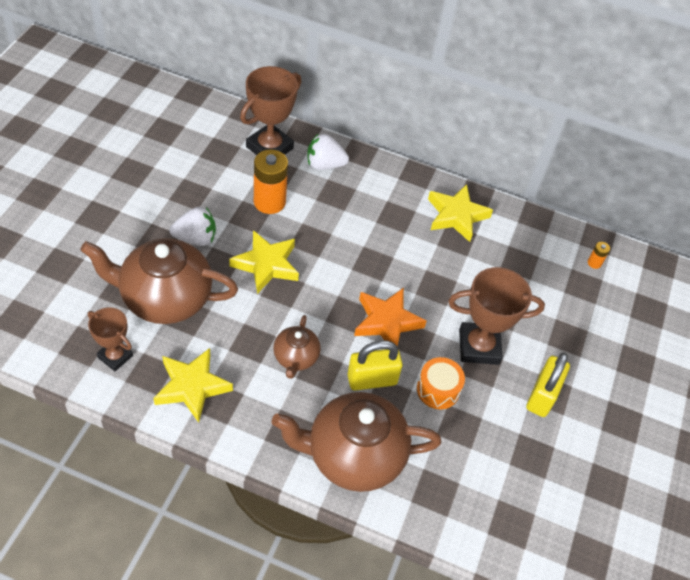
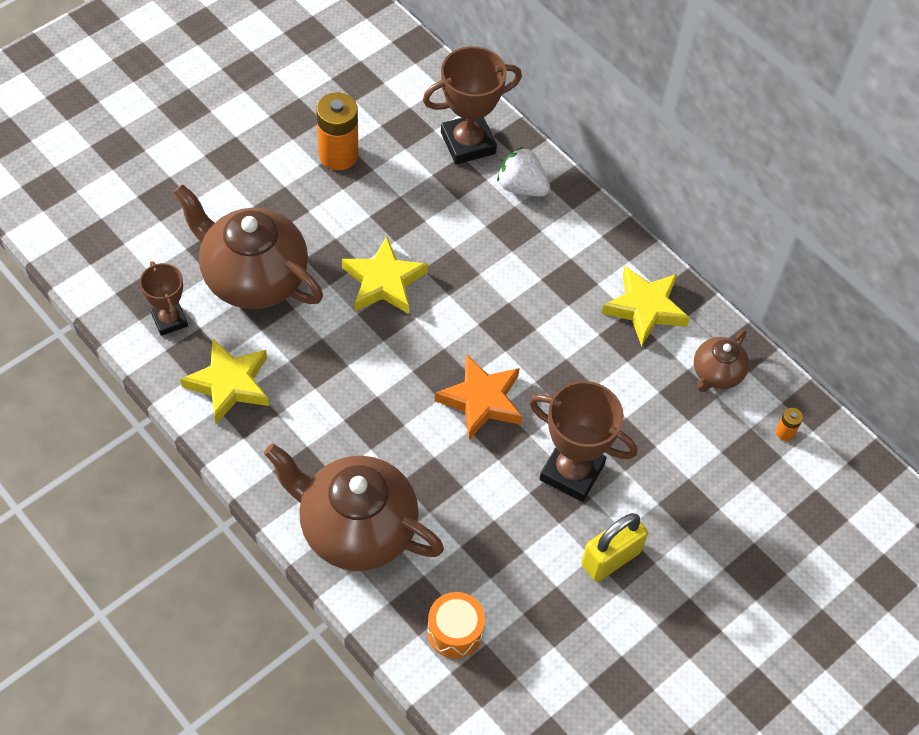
camera: 30 degrees right, 5 degrees up
(196, 238) = (323, 222): white strawberry -> none
(269, 202) = (430, 209): orange battery -> orange battery (338, 155)
(296, 358) = (355, 398): brown teapot -> brown teapot (716, 373)
(372, 380) = (425, 457): yellow padlock -> none
(438, 390) = (492, 499): orange drum -> orange drum (455, 631)

